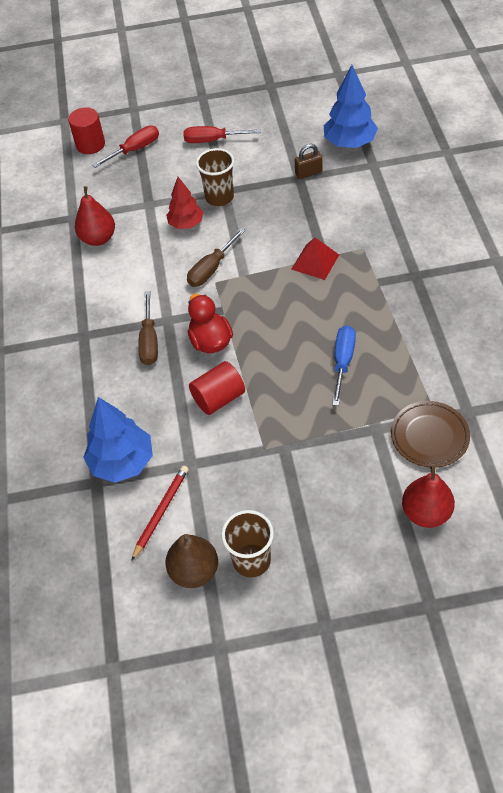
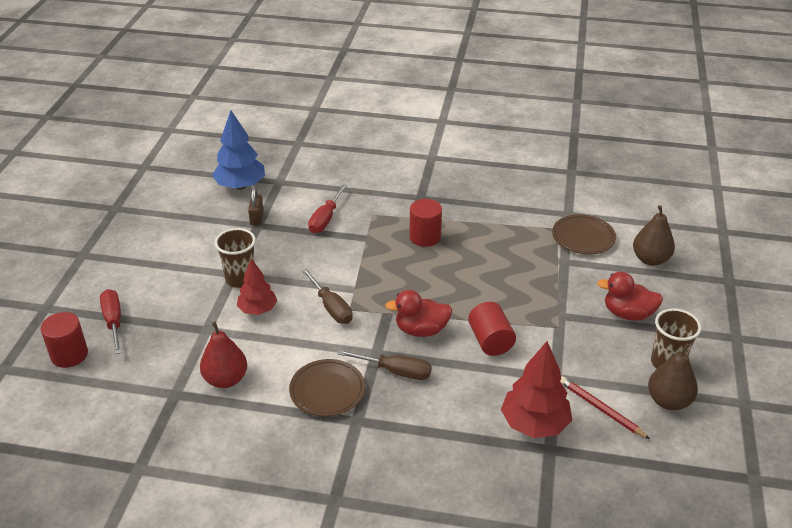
camera: 75 degrees left, 15 degrees down
(109, 304) = (327, 391): none -> brown plate
(122, 462) = (534, 424): blue tree -> red tree
(213, 140) = (155, 263): red screwdriver -> red screwdriver (325, 219)
(315, 262) = (368, 243): red pyramid -> none
(315, 508) = (628, 314): none -> red duck
(343, 362) = (489, 259): blue screwdriver -> none
(350, 300) = (425, 237): none -> red cylinder
(426, 512) = (650, 259): red pear -> brown pear

